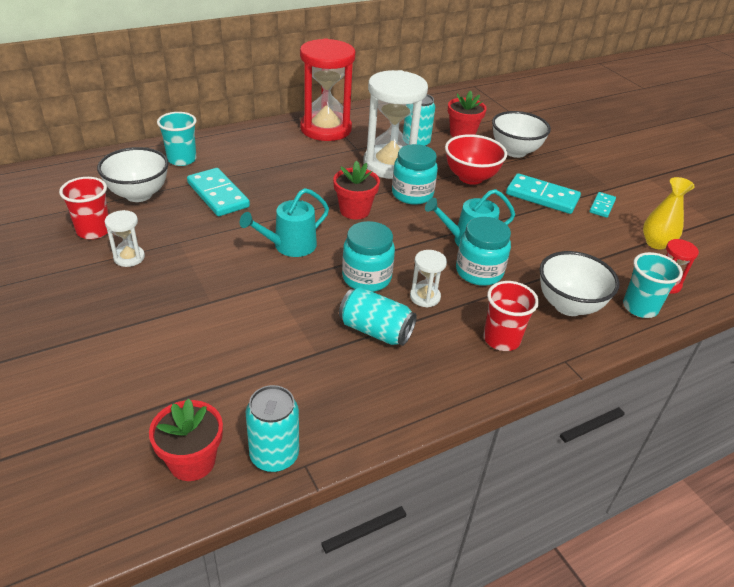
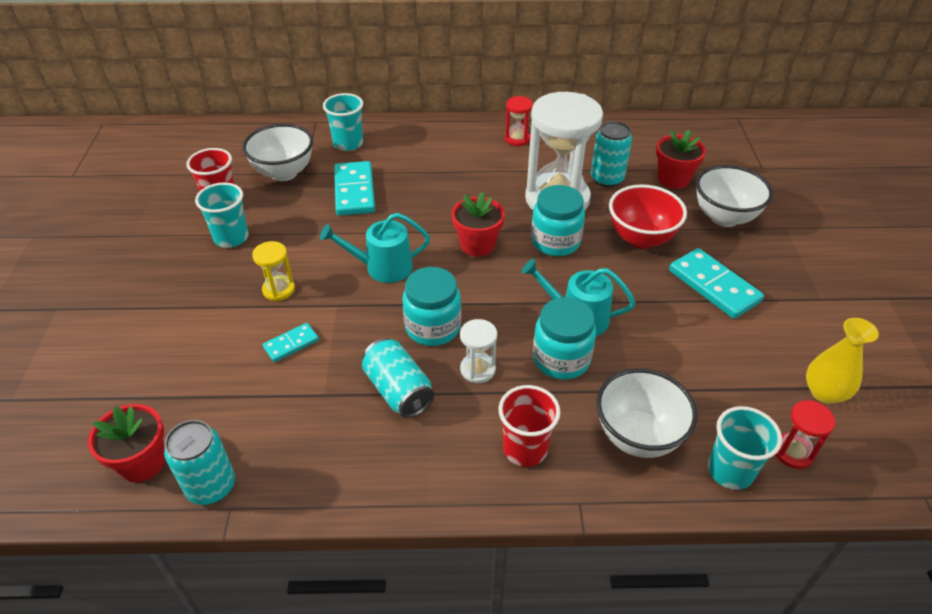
camera: 30 degrees right, 5 degrees up
(129, 257) = (231, 238): white hourglass -> turquoise cup
(210, 286) = (279, 289): none -> yellow hourglass
(326, 129) = (517, 139): red hourglass -> red hourglass, size x0.44
(602, 206) = (786, 320): turquoise domino -> turquoise domino (291, 344)

